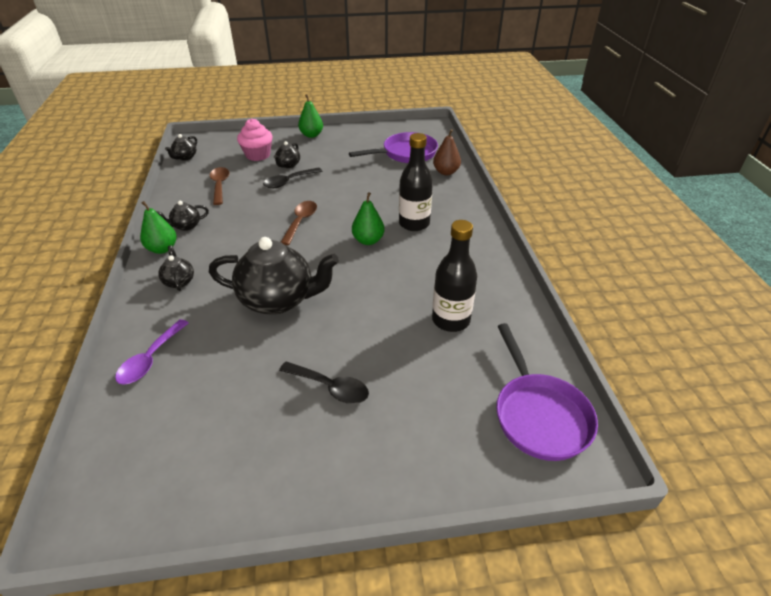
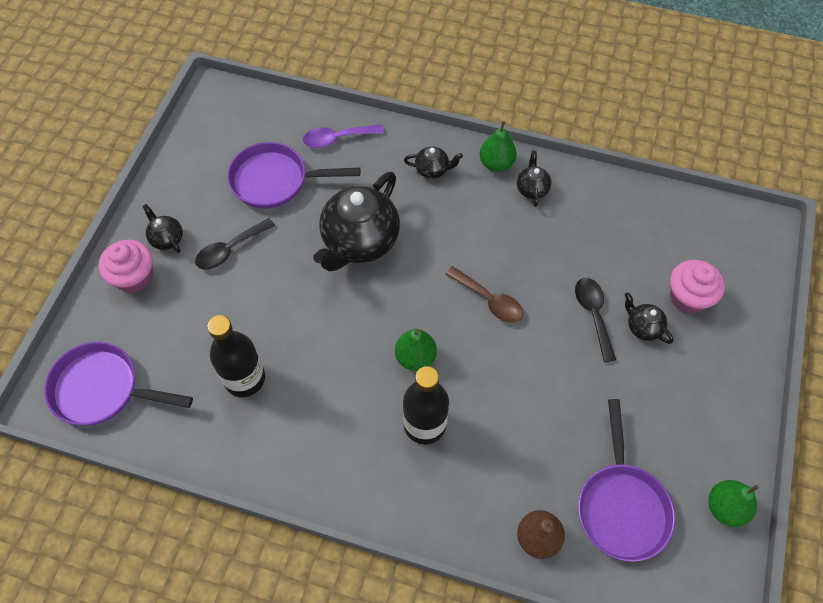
camera: 115 degrees right, 20 degrees up
(150, 359) = (337, 138): purple spoon -> purple spoon turned 60 degrees counterclockwise
(185, 157) = (710, 212): black teapot -> black teapot (167, 239)
(220, 185) = (614, 236): brown spoon -> none
(225, 388) = (275, 181): none -> purple pan
(311, 135) = (736, 388): green pear -> green pear (725, 508)
(409, 457) = (134, 277): none -> pink cupcake

